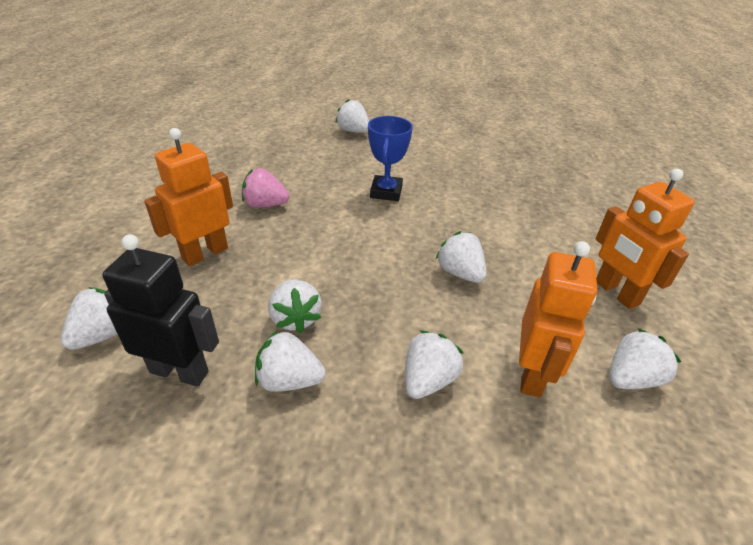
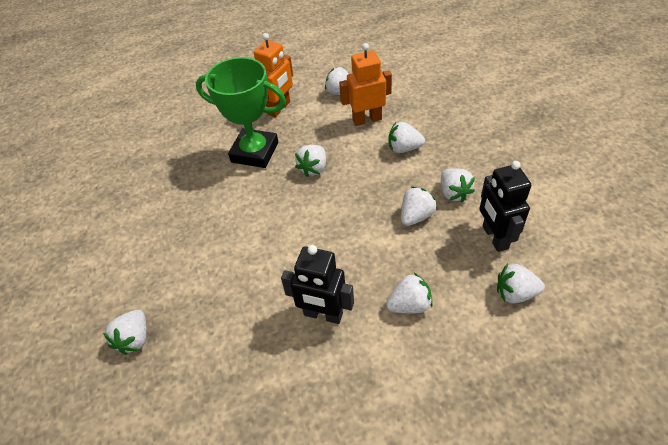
camera: 115 degrees left, 10 degrees up
(205, 253) = (409, 305): orange robot -> white strawberry
(265, 205) = (323, 314): pink strawberry -> black robot
(386, 192) = (244, 248): blue trophy -> none
(527, 241) = (255, 152): none -> green trophy

